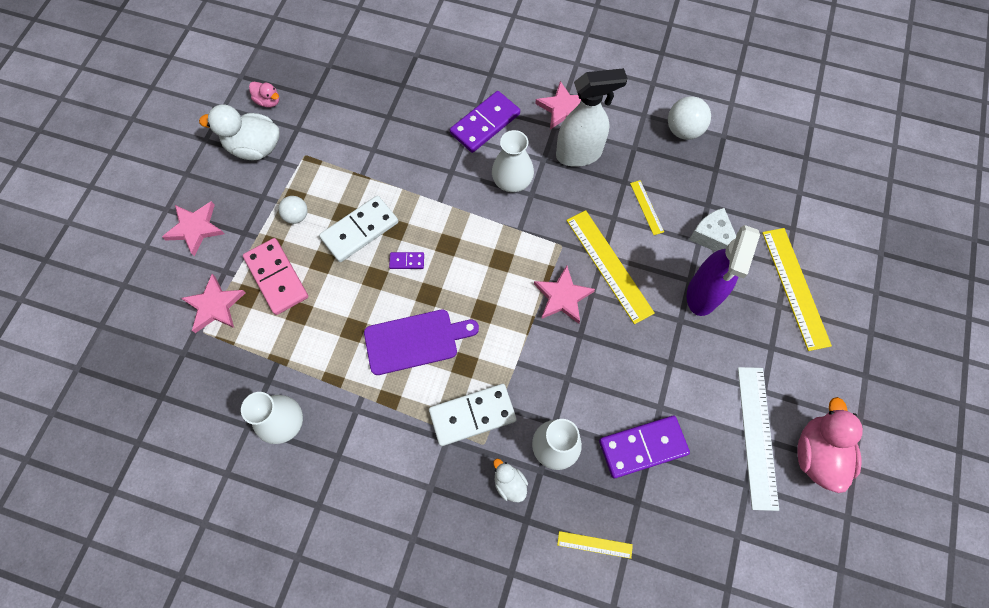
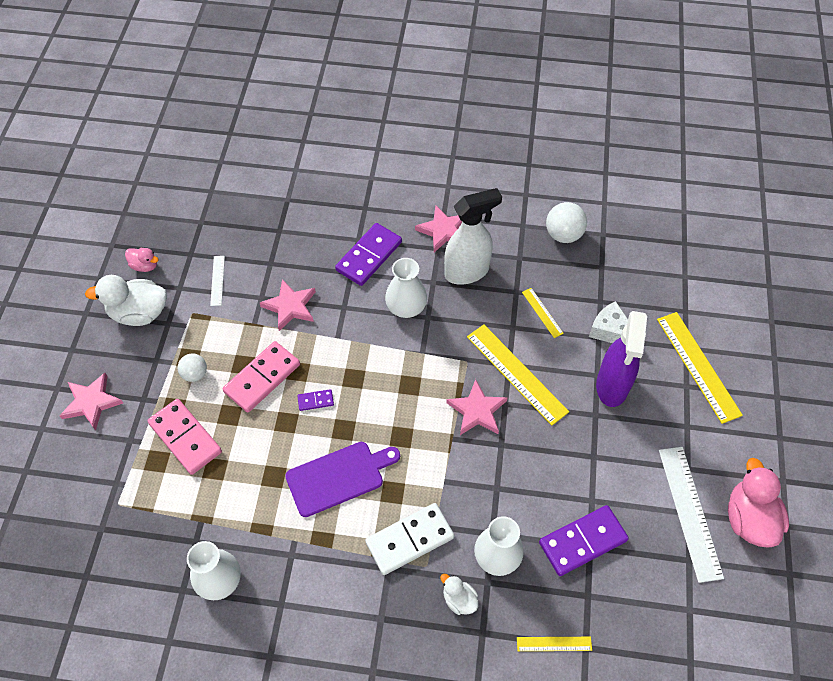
camera: 10 degrees left, 10 degrees down
(215, 306) = (126, 476): pink star -> pink star (290, 306)
(334, 126) = (217, 280): none -> white ruler
(360, 230) = (262, 378): white domino -> pink domino

